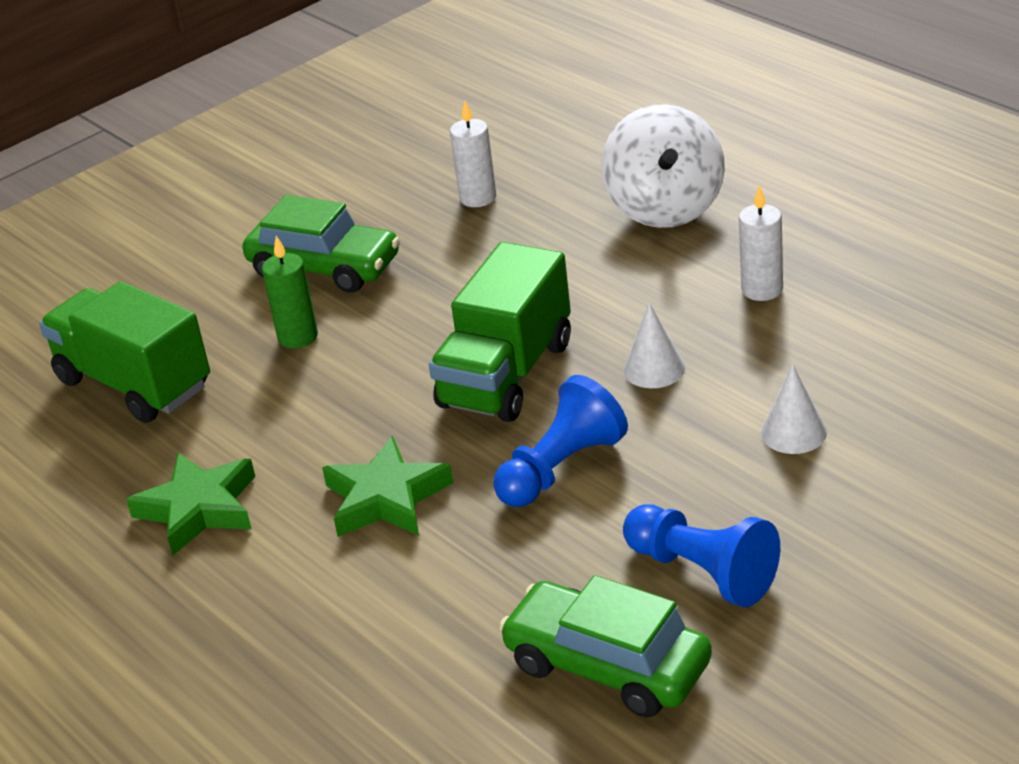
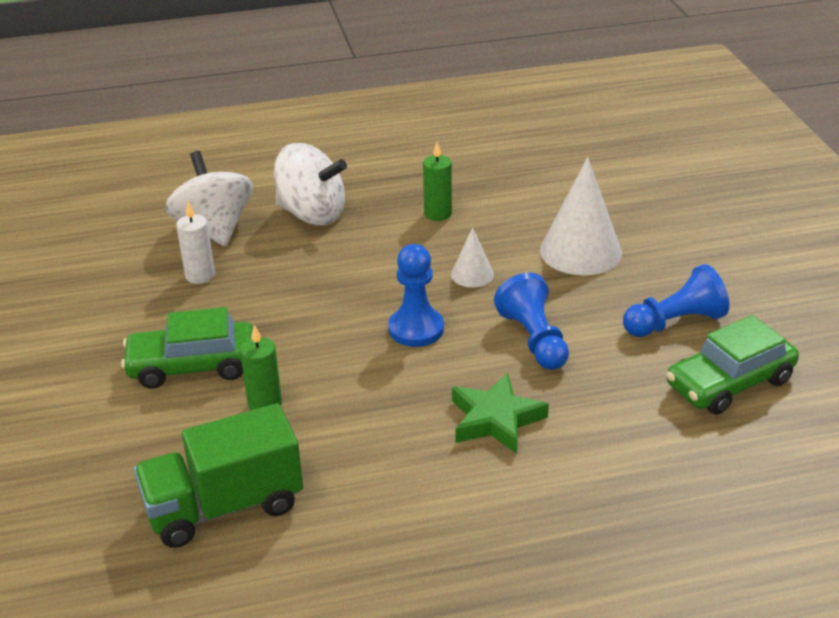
camera: 65 degrees left, 0 degrees up
(198, 509) = (422, 513): green star -> none
(325, 267) = (193, 366): green car -> green car turned 150 degrees counterclockwise
(506, 375) = (416, 329): green truck -> blue pawn
(572, 164) = (214, 228): none -> white spinning top
(762, 290) = (438, 213): white candle -> green candle
(793, 432) = (580, 251): white cone -> white cone, size x1.95

